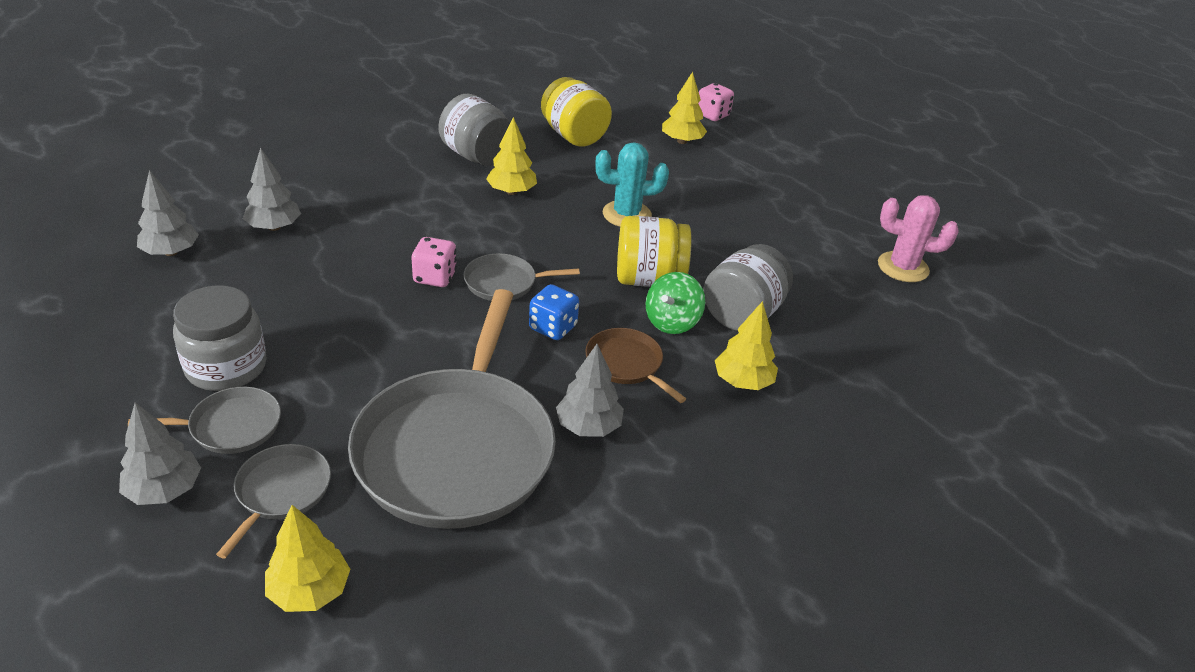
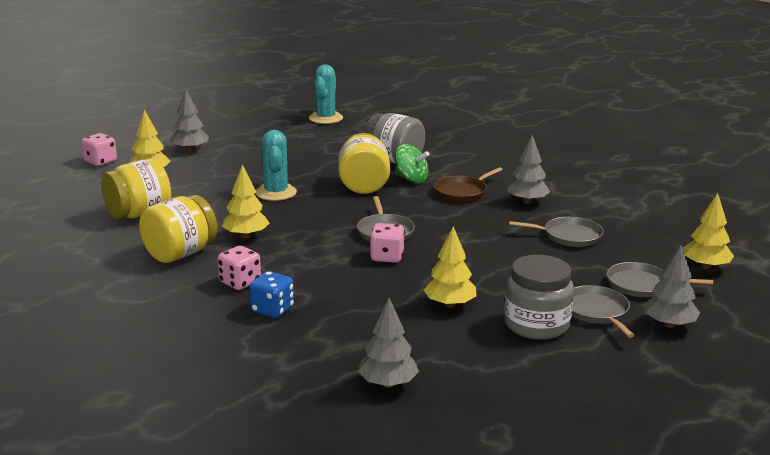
camera: 90 degrees left, 15 degrees down
(274, 227) = (329, 337): grey tree -> grey tree (190, 150)
(404, 185) = (240, 283): none -> pink dice
(457, 448) = (569, 236): grey pan -> grey pan, size x0.44
(477, 156) = (180, 254): grey jar -> yellow jar
(553, 328) = (433, 214): blue dice -> blue dice (272, 310)
(742, 381) = (463, 162): yellow tree -> yellow tree (449, 304)
(903, 267) = (326, 118): pink cactus -> turquoise cactus

